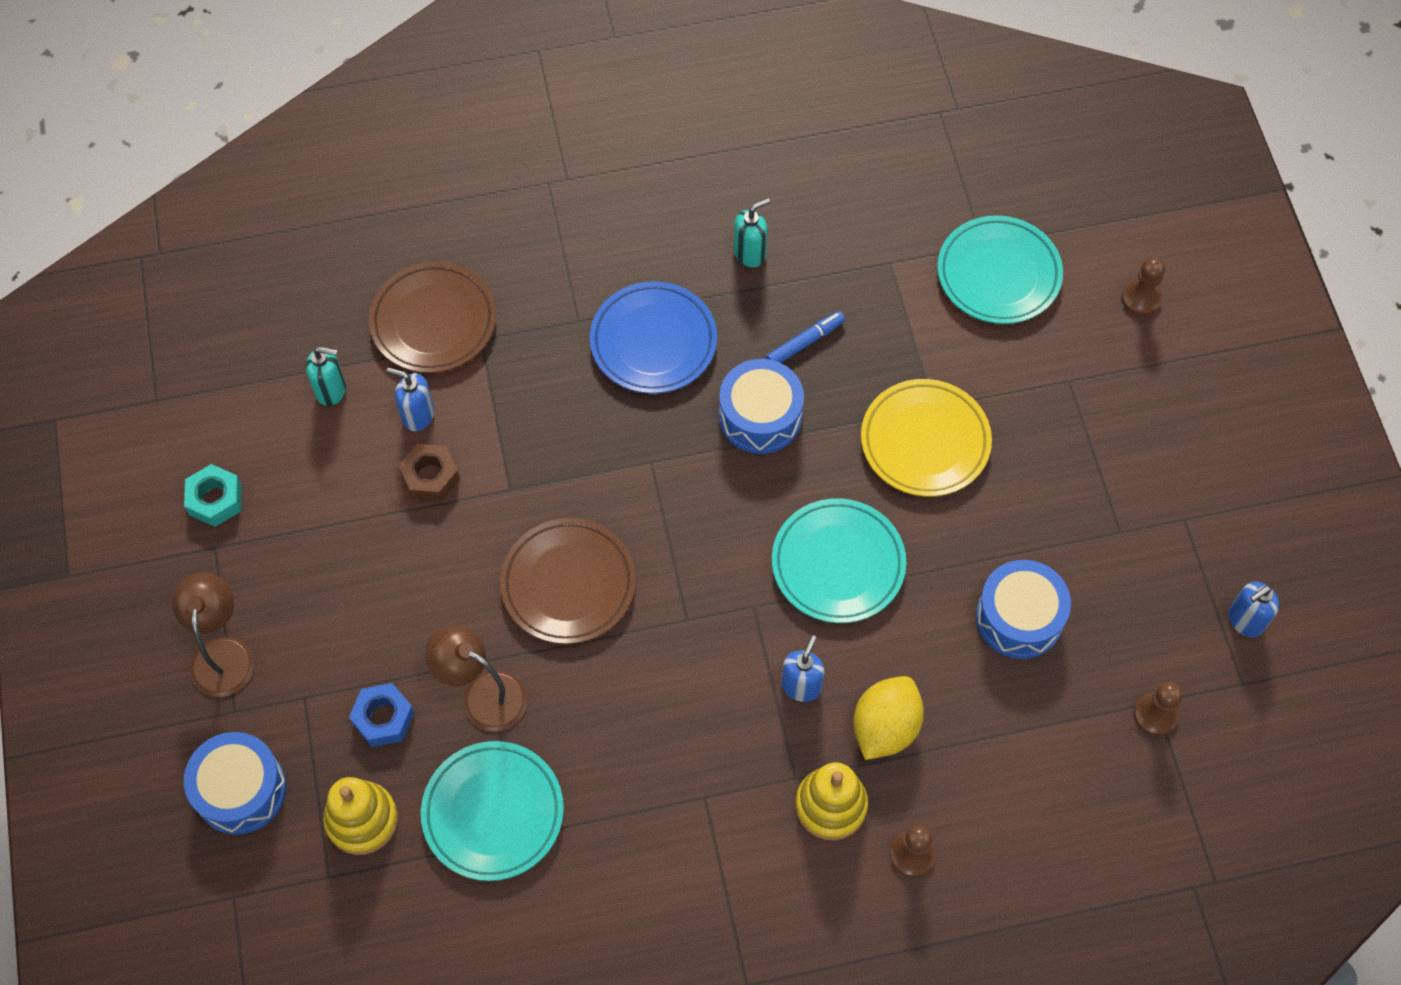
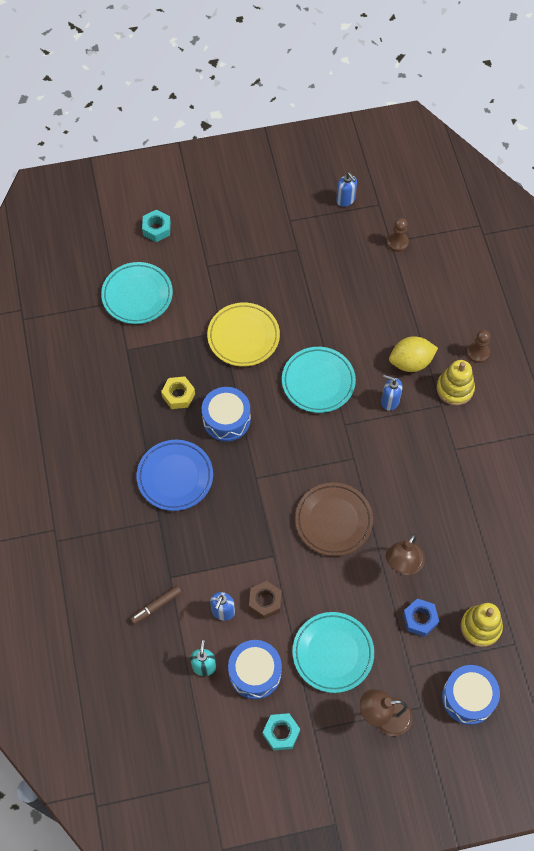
camera: 90 degrees left, 0 degrees up
(433, 322) = (156, 606): brown plate -> brown marker
(493, 813) = (471, 556): turquoise plate -> turquoise plate (333, 653)
(750, 253) = (116, 423): turquoise soap dispenser -> none
(805, 342) = (178, 395): blue marker -> yellow nut
(885, 727) = (411, 362): yellow lemon -> yellow lemon turned 45 degrees counterclockwise
(1019, 617) = (347, 298): blue drum -> blue drum (255, 672)
(1141, 299) = (156, 229): brown pawn -> turquoise nut

